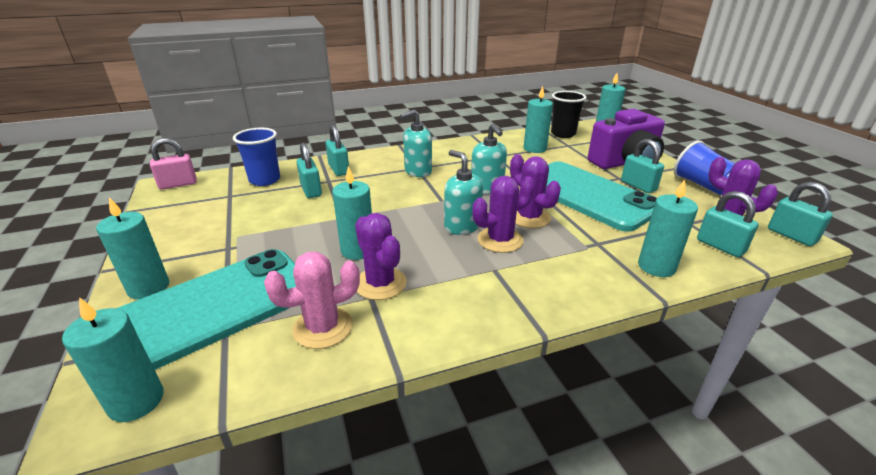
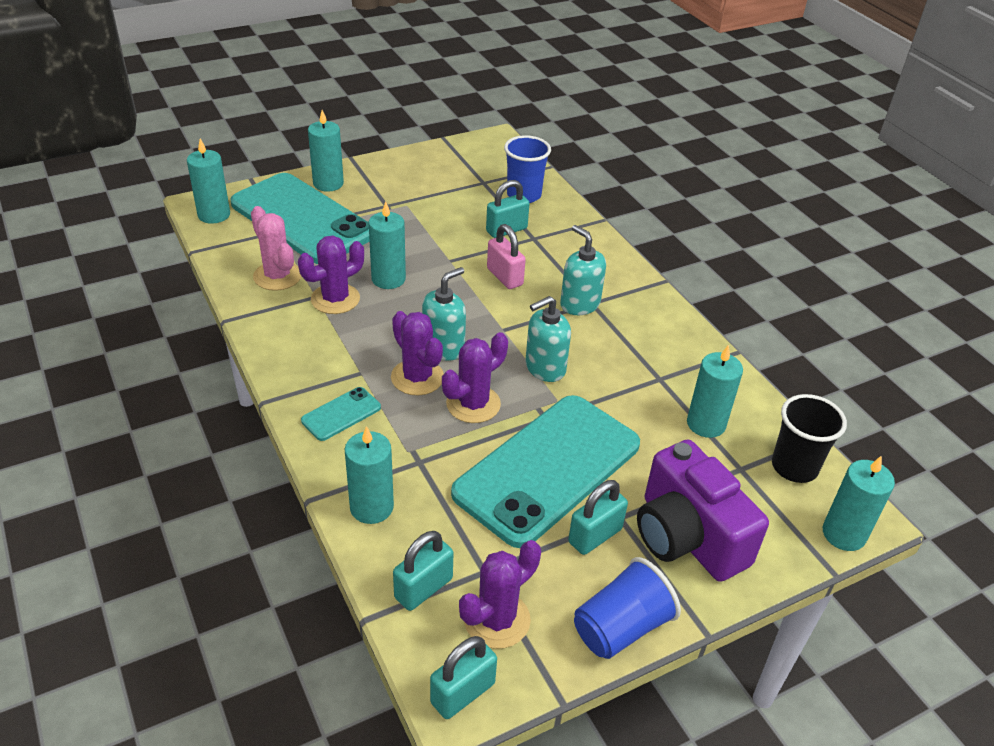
camera: 80 degrees right, 10 degrees up
(178, 184) = (500, 147): pink padlock -> pink padlock (504, 277)
(339, 169) = (566, 241): turquoise padlock -> none
(552, 281) = (341, 414): none -> turquoise phone

